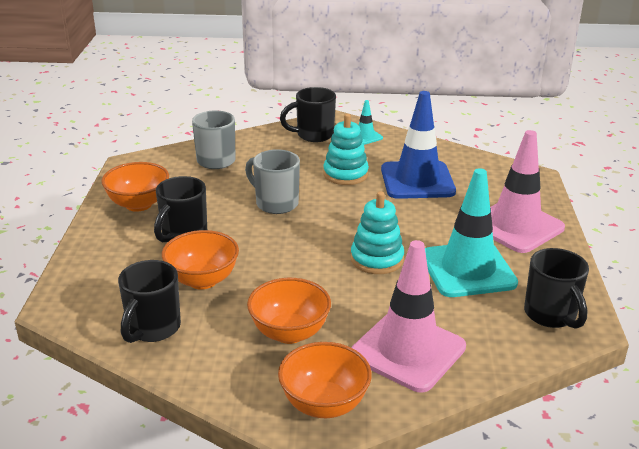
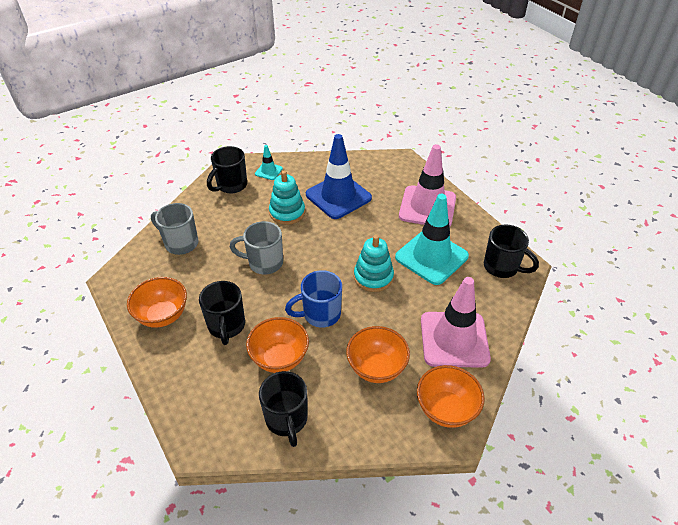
camera: 35 degrees left, 15 degrees up
(283, 265) = (320, 314): none -> blue mug

